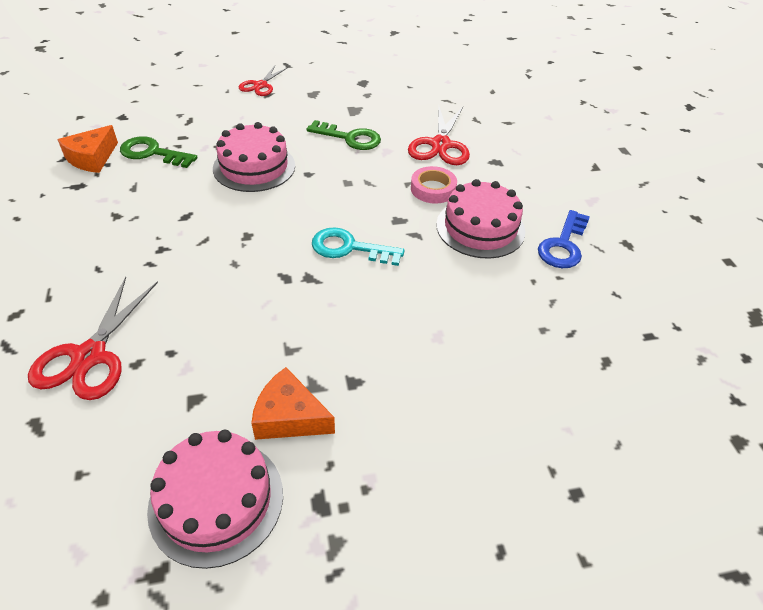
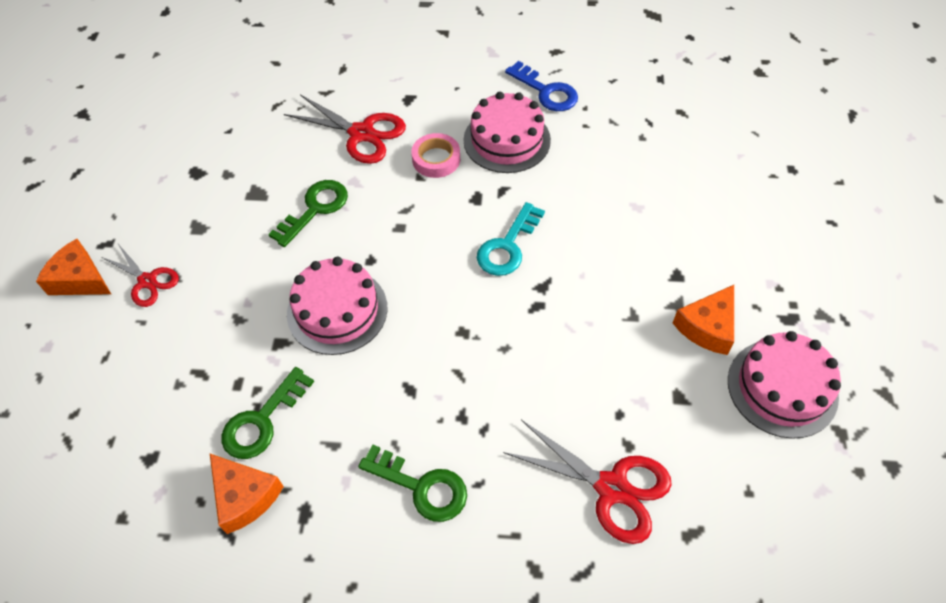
camera: 70 degrees left, 10 degrees up
(96, 237) = (421, 486): none -> green key
(256, 63) = (80, 279): none -> orange cheese

